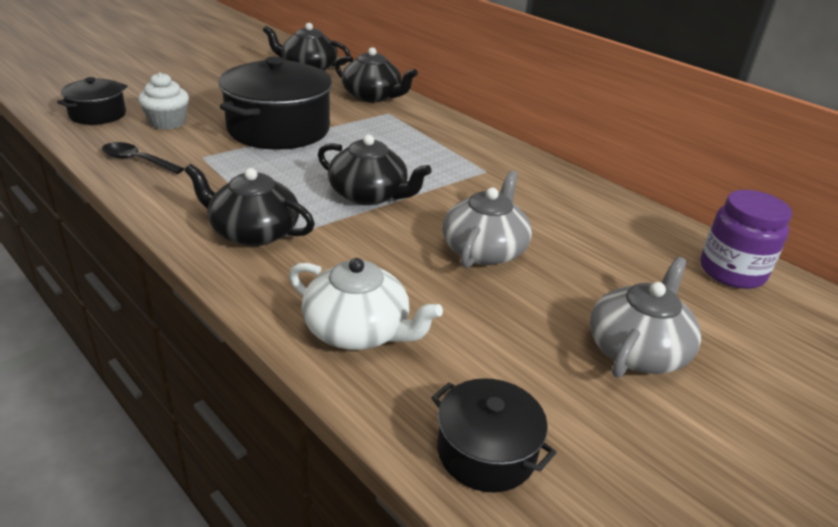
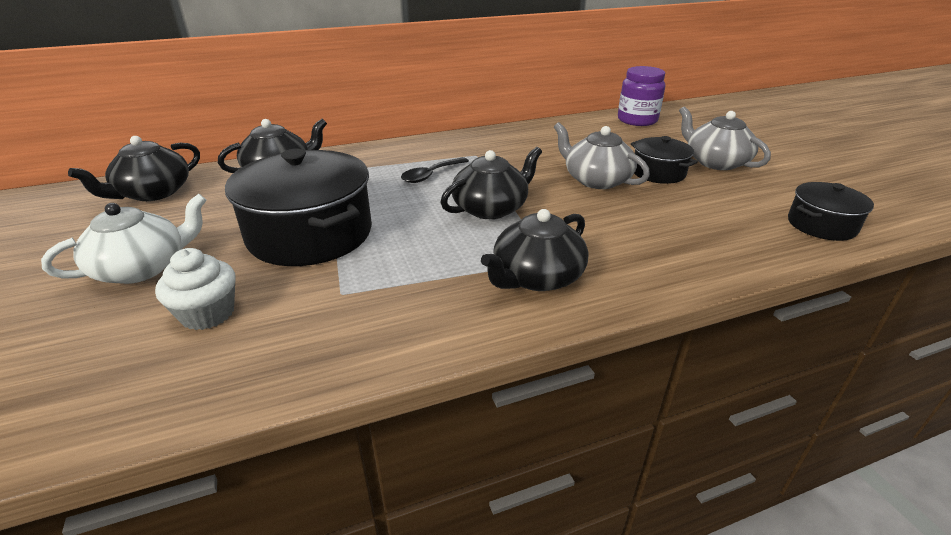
camera: 65 degrees left, 0 degrees up
(98, 115) = (100, 385): black pot -> black pot (658, 173)
(137, 161) = (312, 348): black spoon -> black spoon (431, 175)
(358, 330) = (700, 247): white teapot -> white teapot (142, 267)

